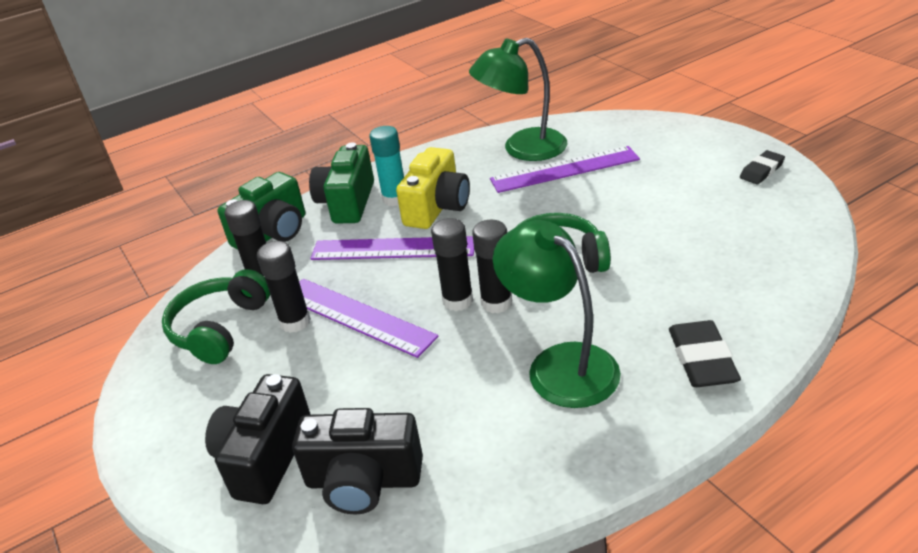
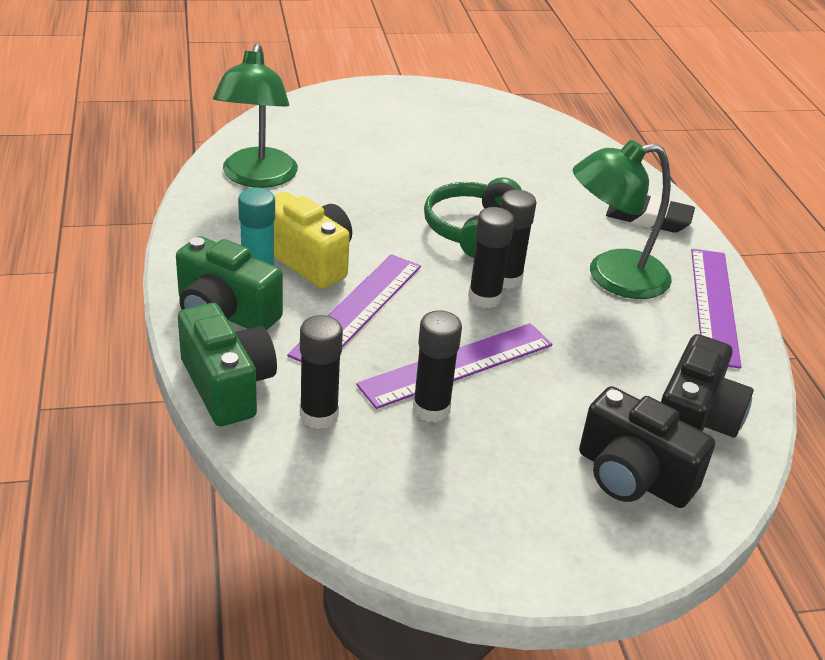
camera: 75 degrees left, 0 degrees up
(220, 328) = (394, 470): green headphones -> none
(564, 169) = (326, 172): purple ruler -> purple ruler (713, 305)
(761, 171) = (438, 99): black eraser -> none

